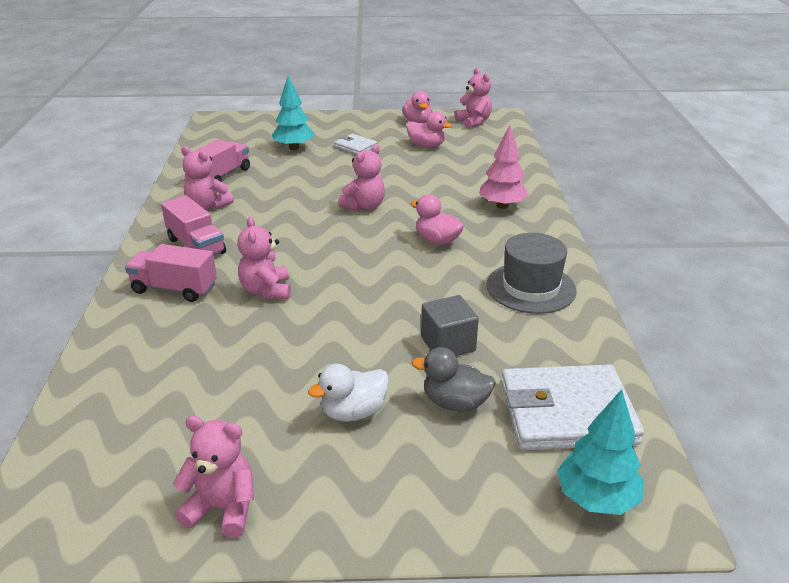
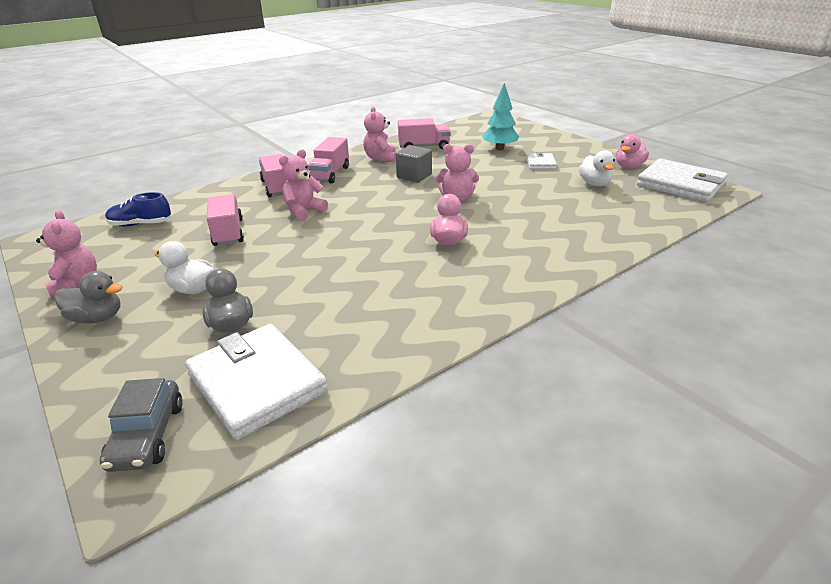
camera: 55 degrees right, 0 degrees up
(117, 418) = (141, 224): none -> blue shoe
(247, 354) = (228, 233): none -> pink truck
(339, 501) = (97, 318): none -> grey duck
(426, 146) = (594, 183): pink duck -> white duck
(448, 344) = (305, 295): grey cube -> grey cube (414, 176)
(474, 122) = (680, 184): pink teddy bear -> white wallet
(502, 206) = (550, 246): pink tree -> none
(531, 288) = (431, 304): grey hat -> none
(596, 498) = (147, 435): turquoise tree -> grey car

